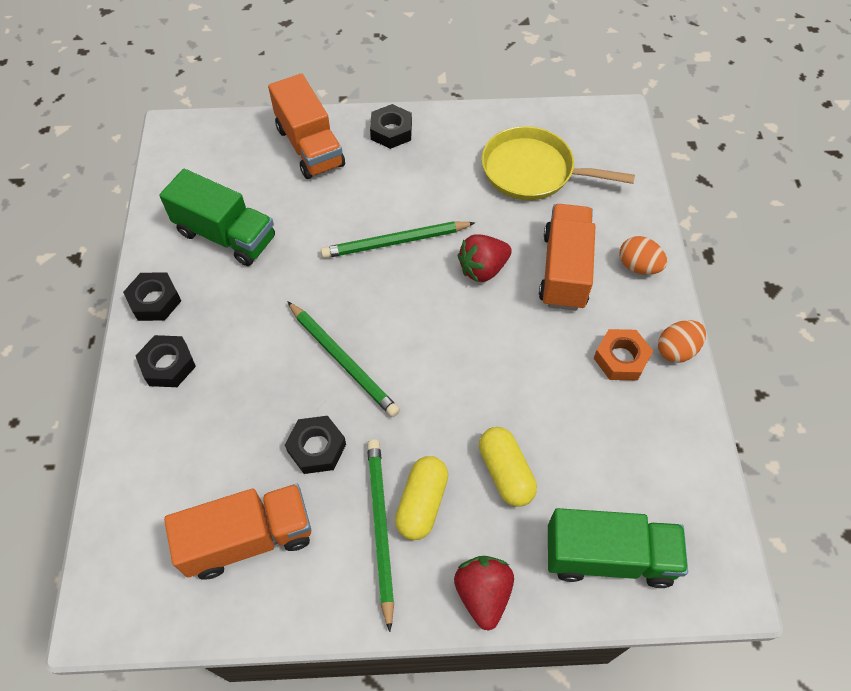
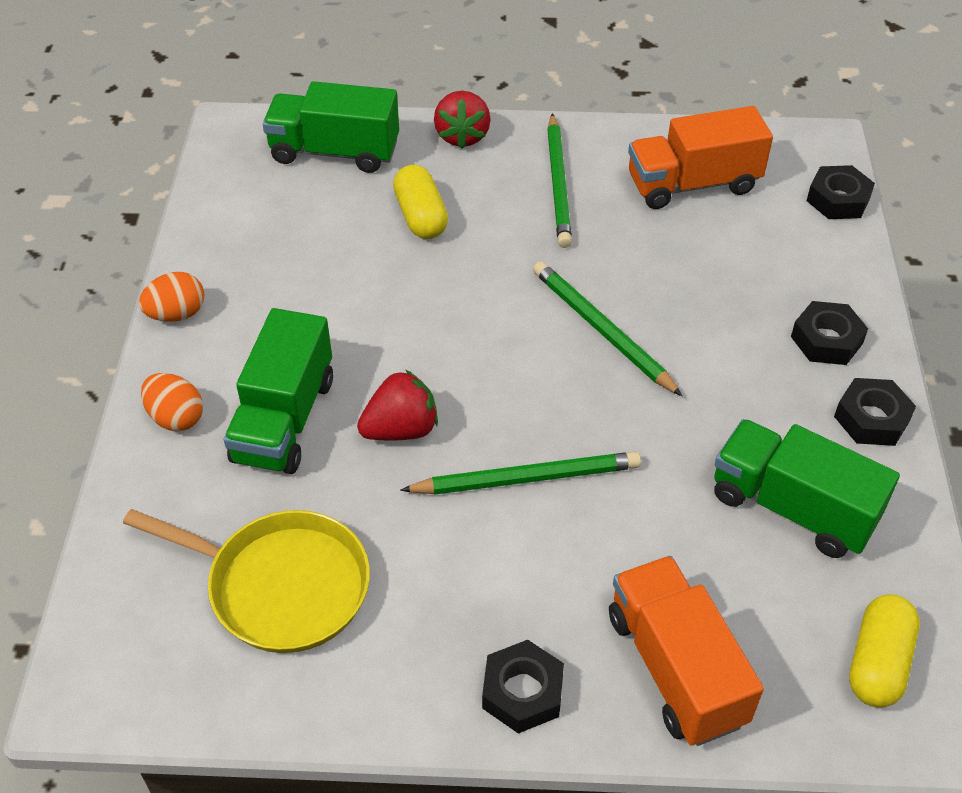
camera: 175 degrees left, 10 degrees down
(317, 448) = (629, 249): black nut -> black nut (838, 199)
(422, 503) = (514, 199): yellow capsule -> yellow capsule (877, 662)
(564, 270) = (284, 419): orange truck -> green truck
(621, 358) = (250, 310): orange nut -> none

